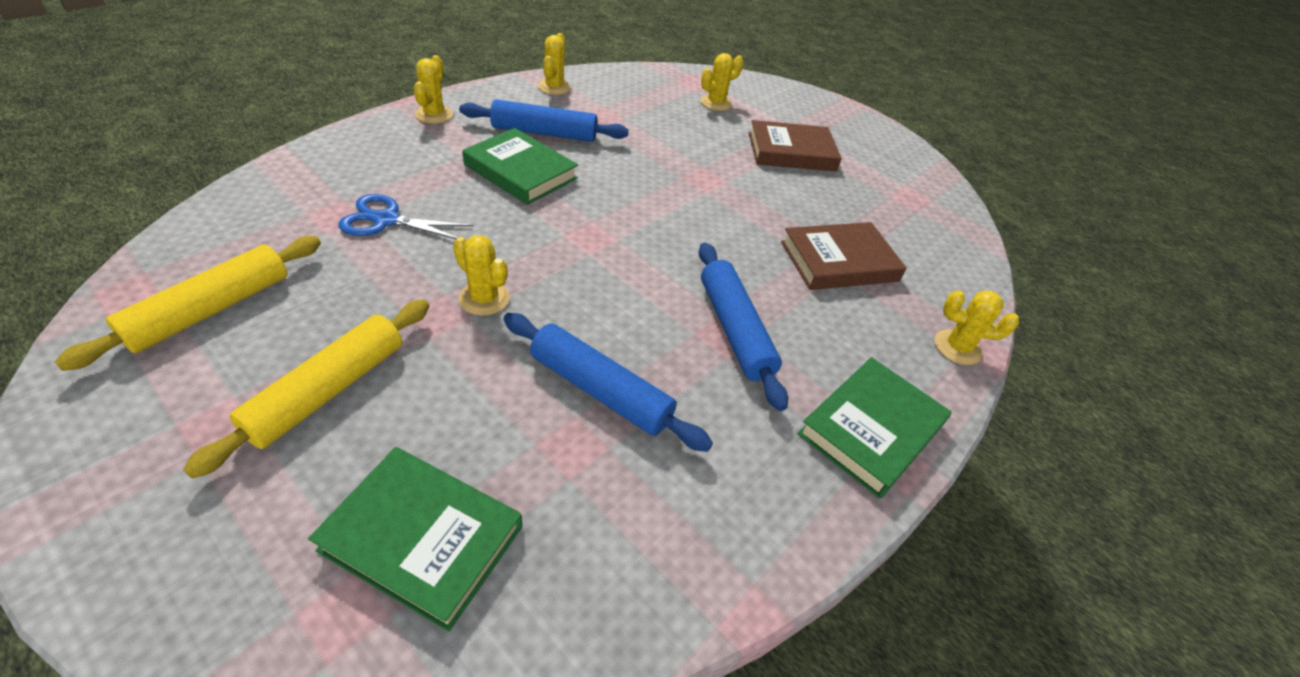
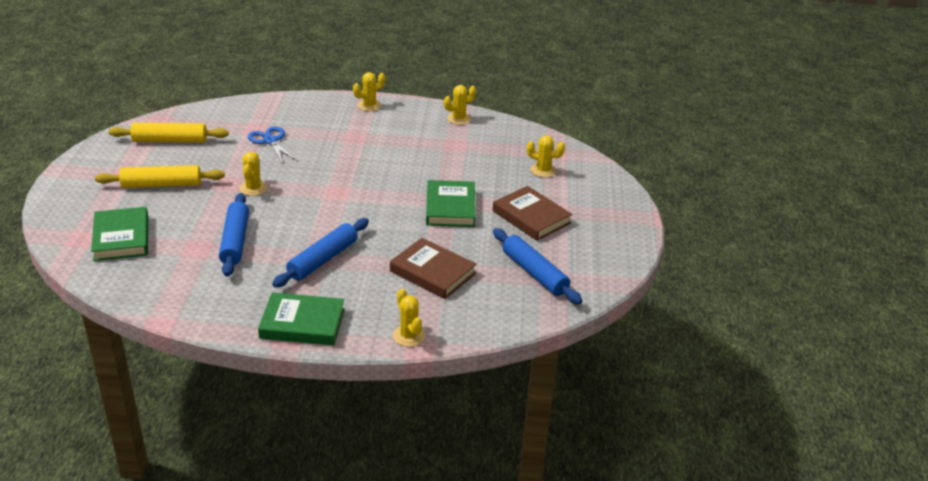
camera: 55 degrees right, 10 degrees down
(521, 171) = (359, 150): green book -> green book (450, 207)
(544, 133) = (406, 139): blue rolling pin -> blue rolling pin (534, 273)

